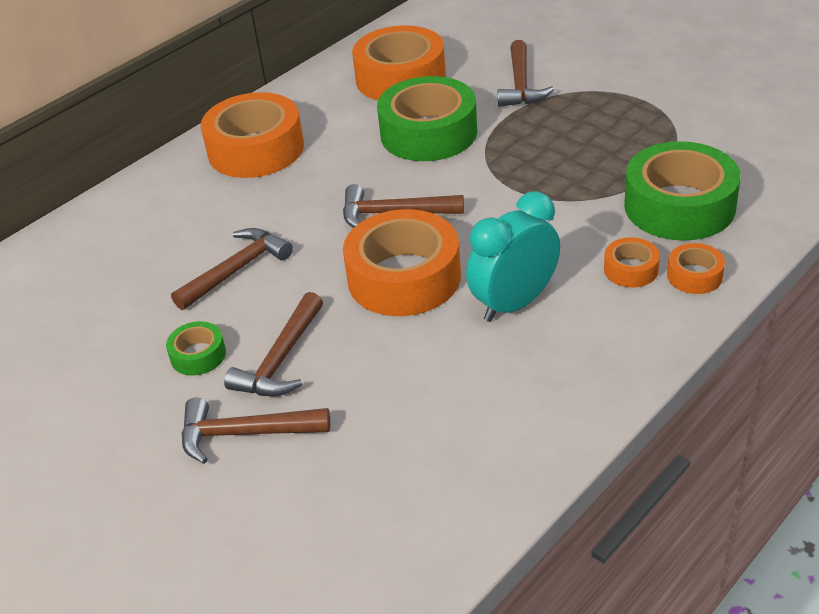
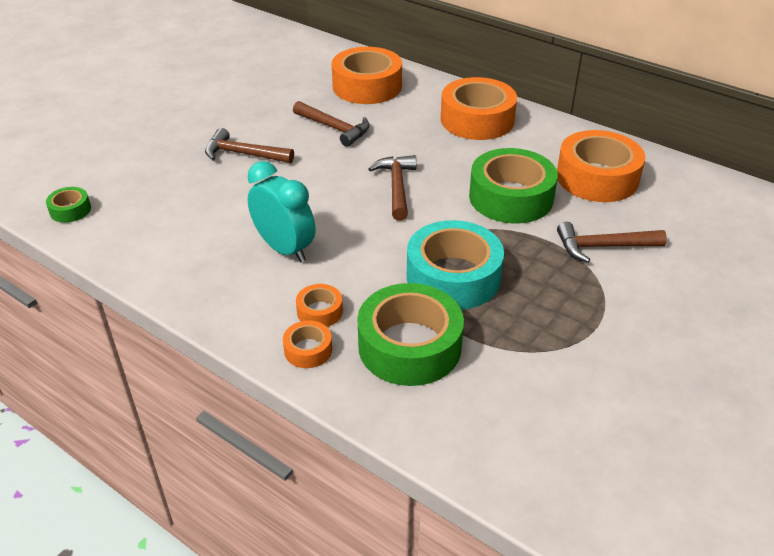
camera: 80 degrees right, 0 degrees up
(198, 355) = (253, 125): green tape -> green tape (70, 210)
(245, 434) = (182, 149): brown hammer -> none
(404, 277) = (320, 196): orange tape -> orange tape (367, 86)
(568, 176) = (453, 277): none -> turquoise tape

